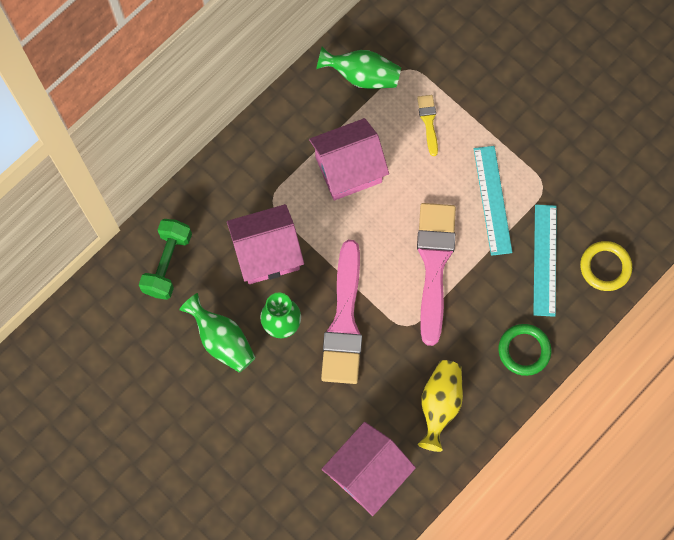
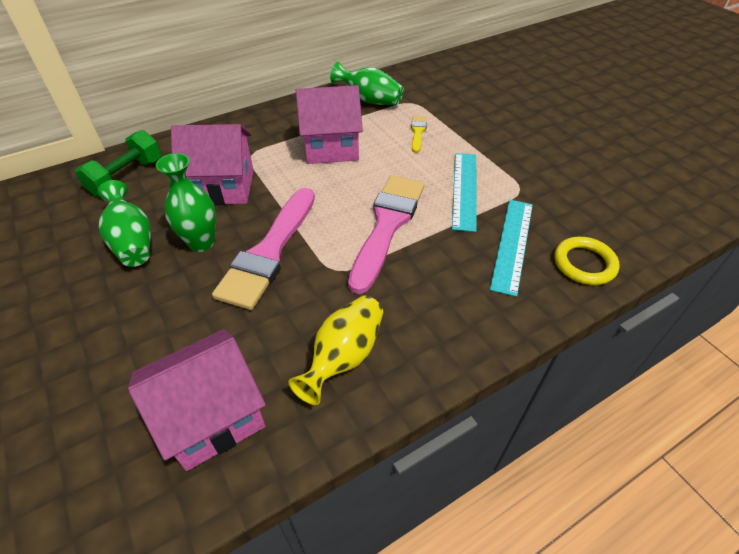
camera: 15 degrees right, 25 degrees down
(524, 350) = (470, 322): green ring -> none

